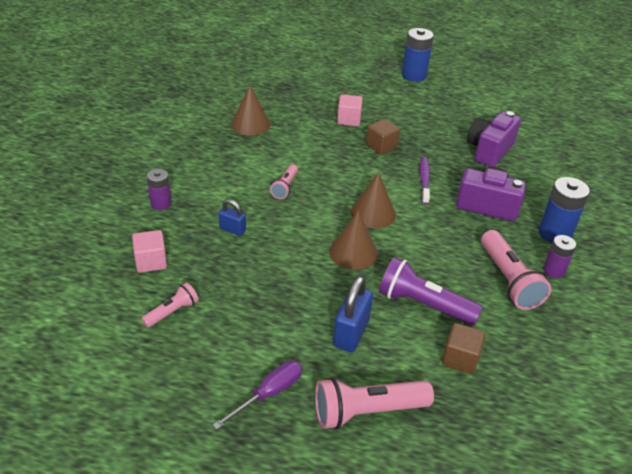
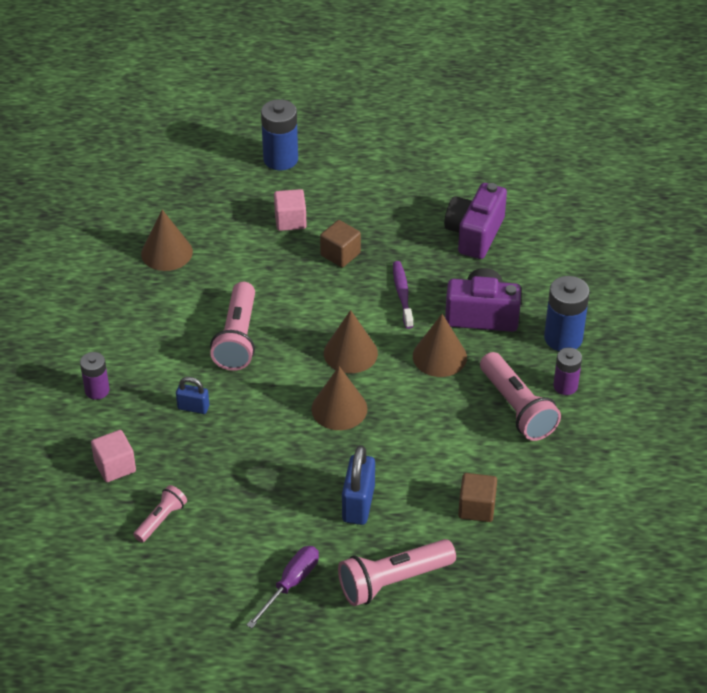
camera: 10 degrees left, 5 degrees up
(285, 187) = (238, 338): pink flashlight -> pink flashlight, size x1.79
(414, 75) = (360, 128): blue battery -> blue battery (280, 159)
(423, 304) = (428, 456): purple flashlight -> none
(446, 229) = (439, 356): none -> brown cone

